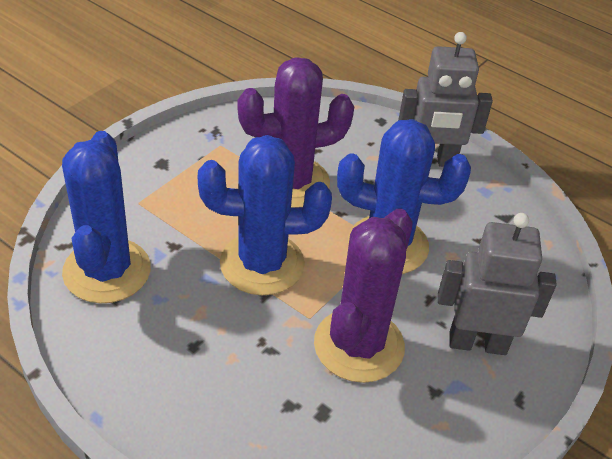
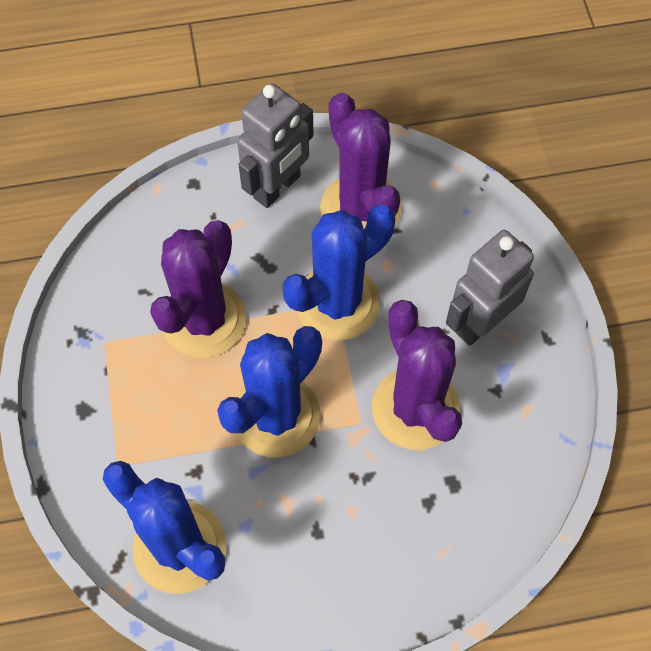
camera: 45 degrees left, 20 degrees up
(474, 213) = (360, 209): none -> purple cactus

